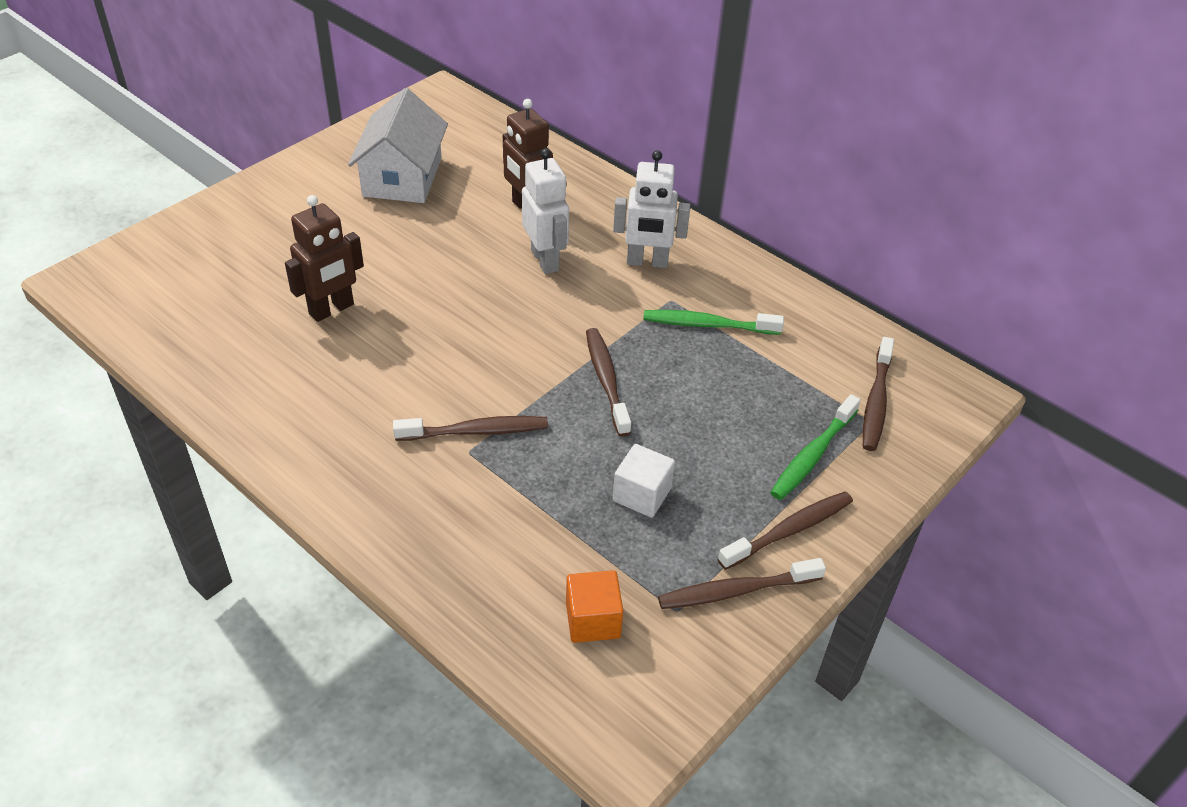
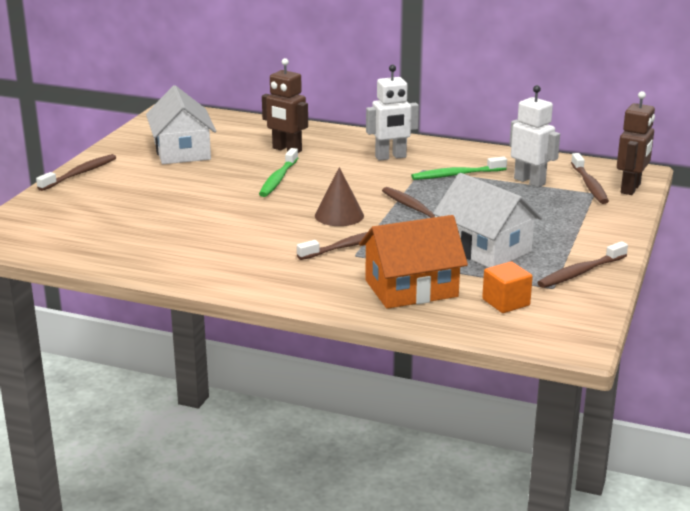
camera: 20 degrees left, 20 degrees down
(332, 309) = (194, 216): brown robot -> brown robot (631, 189)
(491, 546) = (411, 288): none -> orange house
(503, 363) = (339, 215): none -> brown cone
(545, 260) = (322, 168): white robot -> white robot (530, 181)
(642, 494) = (485, 248): white cube -> white house
(789, 530) = (588, 243): brown toothbrush -> brown toothbrush (80, 174)
(812, 455) = (572, 212): green toothbrush -> green toothbrush (278, 179)

